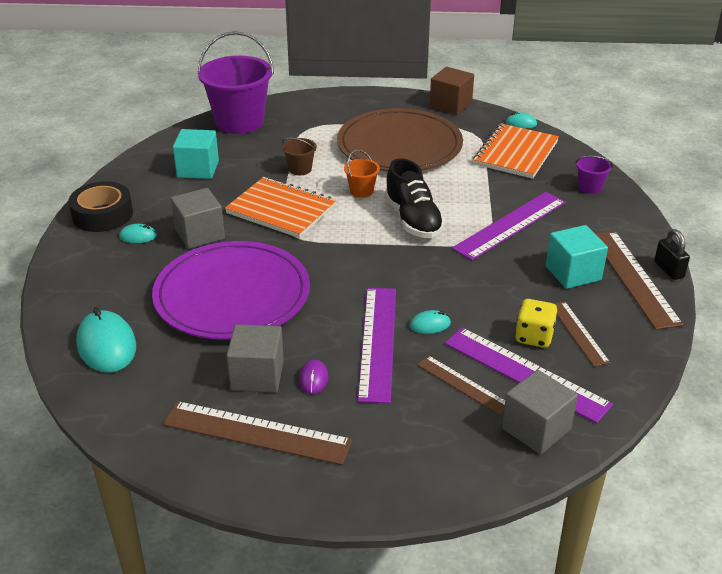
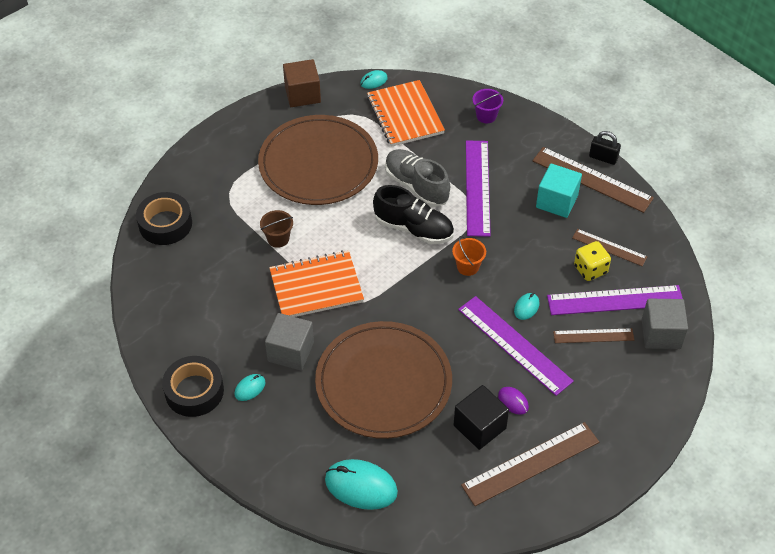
camera: 45 degrees left, 15 degrees up
(198, 169) = (202, 295): turquoise cube -> none
(232, 295) = (383, 383): purple plate -> brown plate
(239, 122) = (165, 224): purple bucket -> black tape
(257, 375) = (479, 427): grey cube -> black cube
(361, 191) = (348, 227): orange bucket -> orange bucket (468, 266)
(457, 197) = (416, 186): none -> grey shoe

